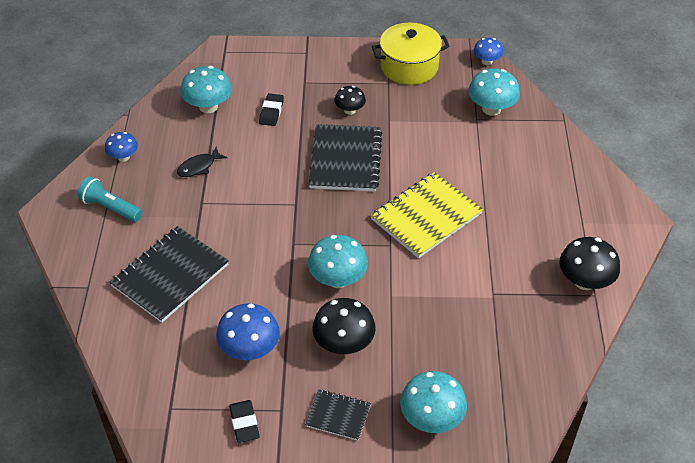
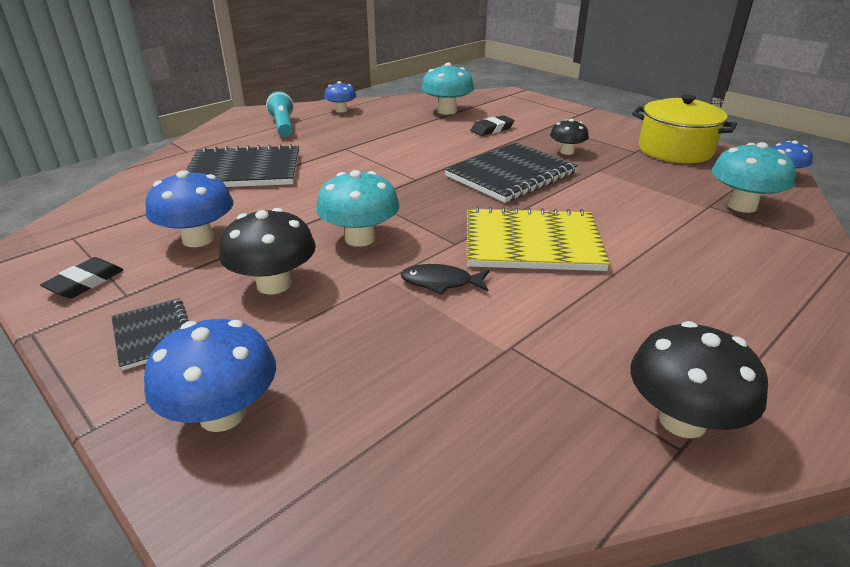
camera: 45 degrees right, 15 degrees down
(199, 167) = (381, 132): black fish -> black fish (441, 283)
(431, 418) = (222, 414): turquoise mushroom -> blue mushroom

